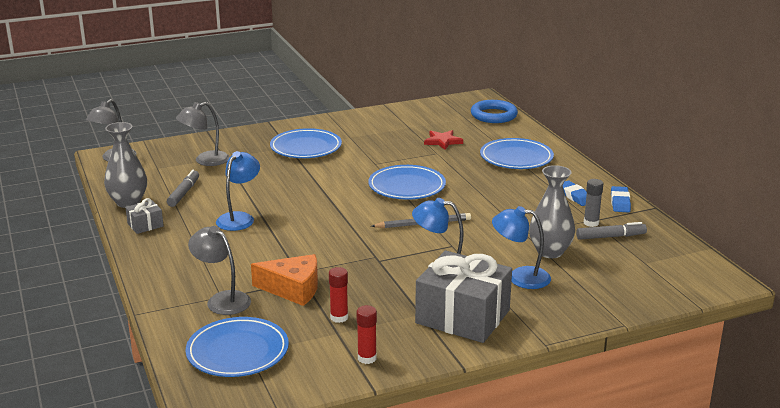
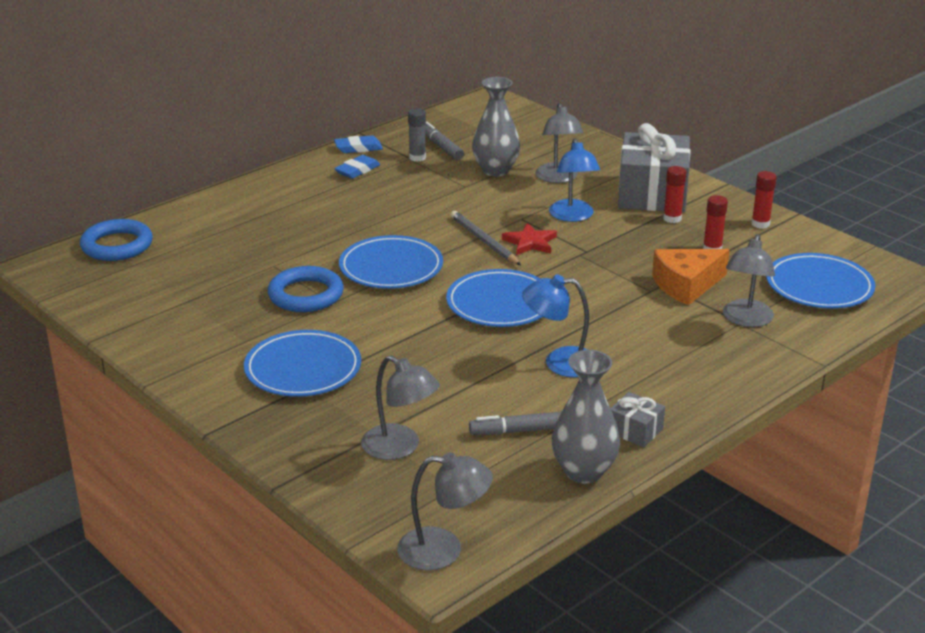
camera: 110 degrees left, 5 degrees up
(293, 289) = (686, 285): orange cheese -> orange cheese turned 105 degrees counterclockwise
(390, 157) = (306, 295): none -> blue ring
(408, 313) = (672, 218): none -> red glue stick
(443, 141) = (231, 267): red star -> red star (530, 242)
(516, 158) = (264, 213): blue plate -> blue plate (500, 303)
(520, 277) = (558, 178): blue lamp -> grey lamp

